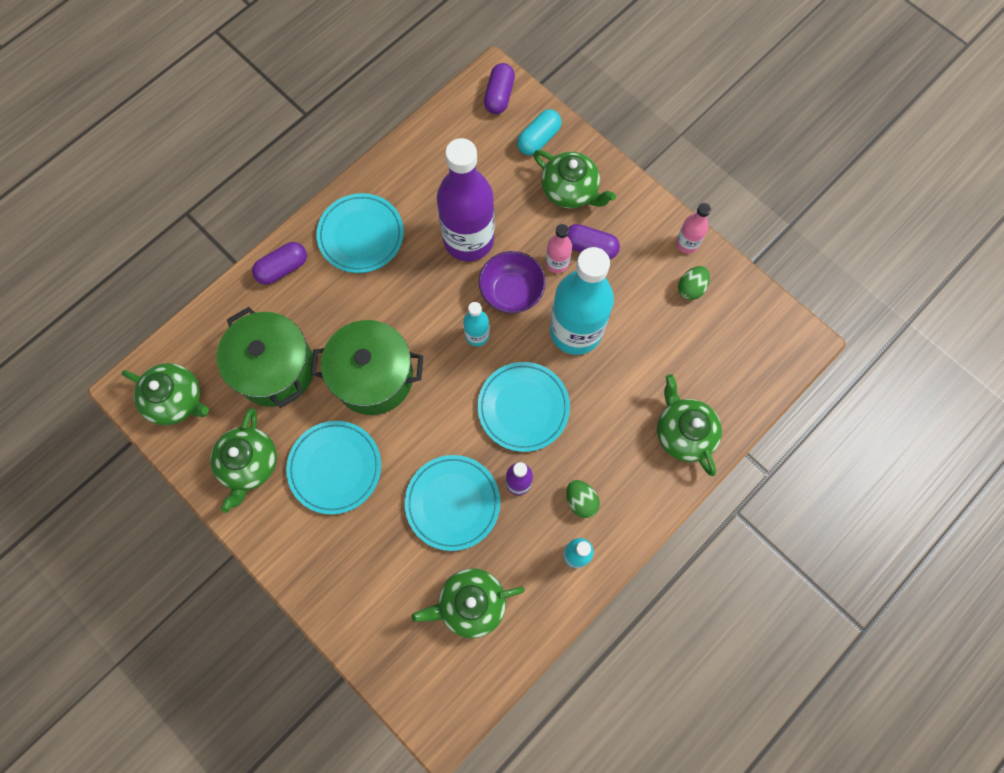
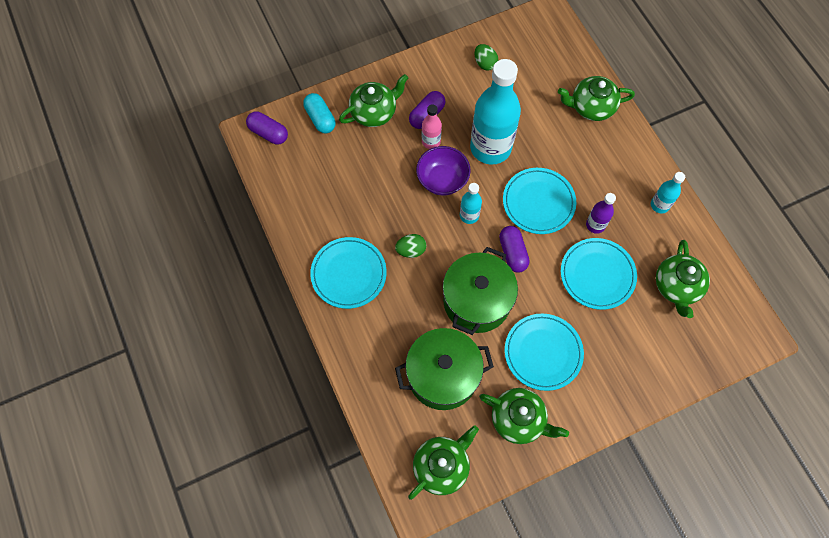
camera: 70 degrees left, 5 degrees down
(283, 268) = (353, 344): purple capsule -> purple capsule (512, 253)
(468, 240) = (386, 196): purple bottle -> none
(581, 501) = (621, 188): green egg -> green egg (411, 250)
(687, 243) = (449, 53): pink bottle -> none

